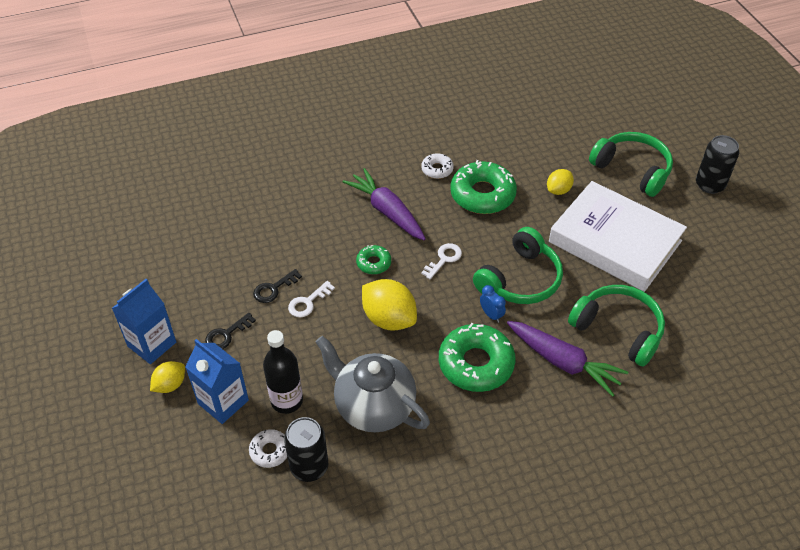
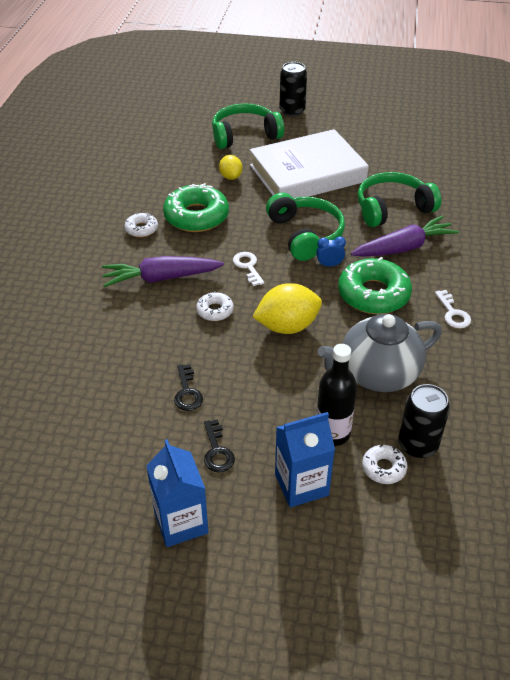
camera: 60 degrees left, 5 degrees down
(170, 385) = (249, 524): yellow lemon -> none
(308, 302) = (225, 373): white key -> white key (453, 313)
(373, 263) = (215, 311): green donut -> white donut

